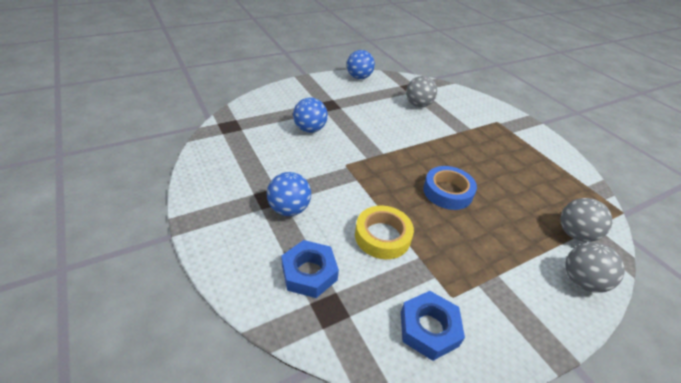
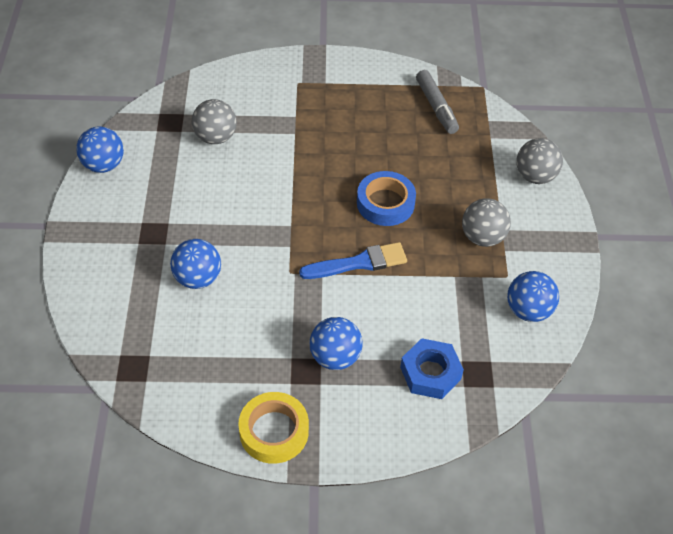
camera: 60 degrees left, 10 degrees up
(381, 195) = (358, 263): none -> blue brush
(382, 236) = (416, 292): yellow tape -> yellow tape (274, 431)
(428, 328) = (528, 310): blue nut -> blue ball
(566, 191) = (436, 107): none -> grey marker
(574, 234) = (488, 142): grey ball -> grey ball (482, 237)

